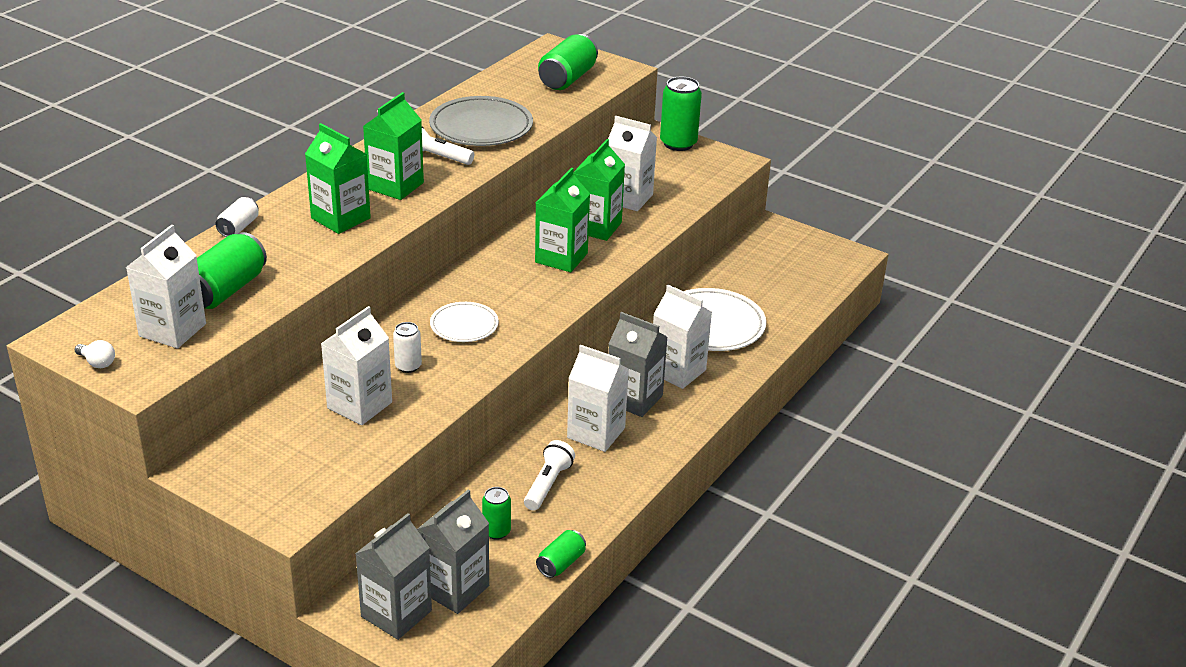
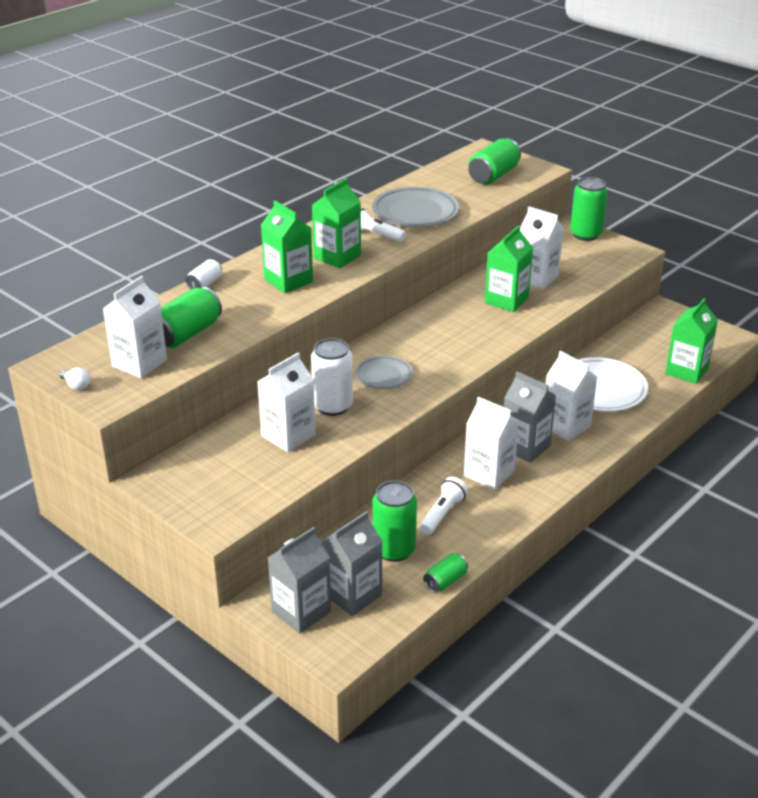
camera: 10 degrees right, 0 degrees up
(408, 366) = (332, 406): white can -> white can, size x1.79
(464, 325) = (384, 375): white plate -> grey plate
(496, 531) = (394, 550): green can -> green can, size x1.79
(561, 258) = (473, 324): green carton -> green carton (686, 371)

